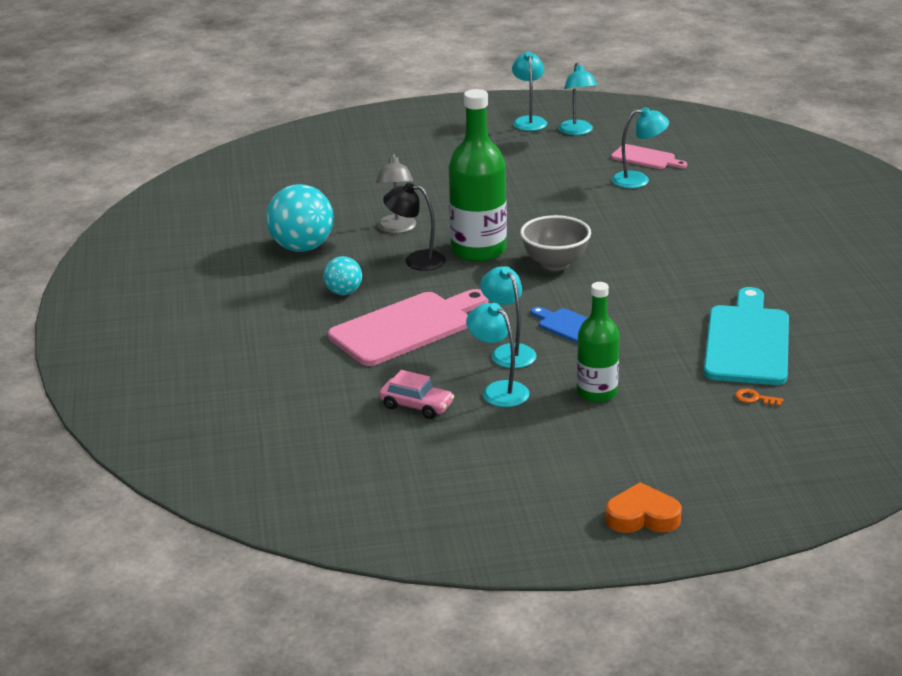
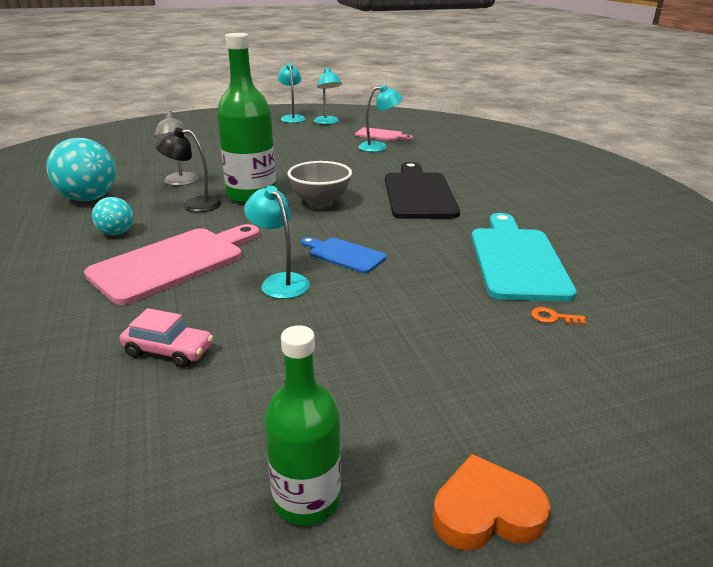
camera: 10 degrees left, 0 degrees up
(498, 390) = (269, 325): turquoise lamp -> none
(597, 393) = (380, 321): green bottle -> green bottle (306, 499)
(669, 255) = (418, 193): none -> black cutting board

